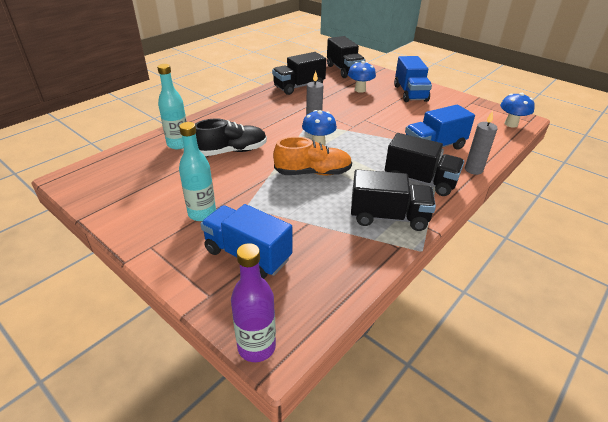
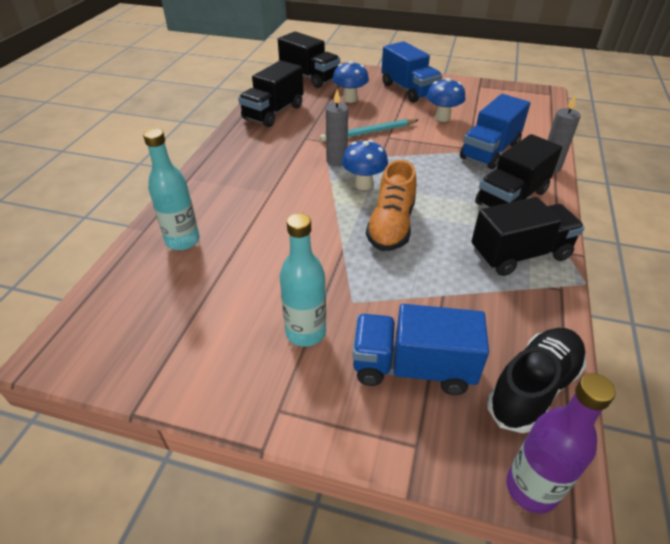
camera: 25 degrees left, 5 degrees up
(232, 151) = (266, 228): black shoe -> black shoe (533, 388)
(313, 173) = (391, 225): orange shoe -> orange shoe turned 135 degrees clockwise
(352, 113) = (368, 133): none -> turquoise pencil
(420, 181) = (511, 198): black truck -> black truck turned 135 degrees clockwise
(511, 124) = (537, 102): blue mushroom -> blue mushroom (442, 117)

